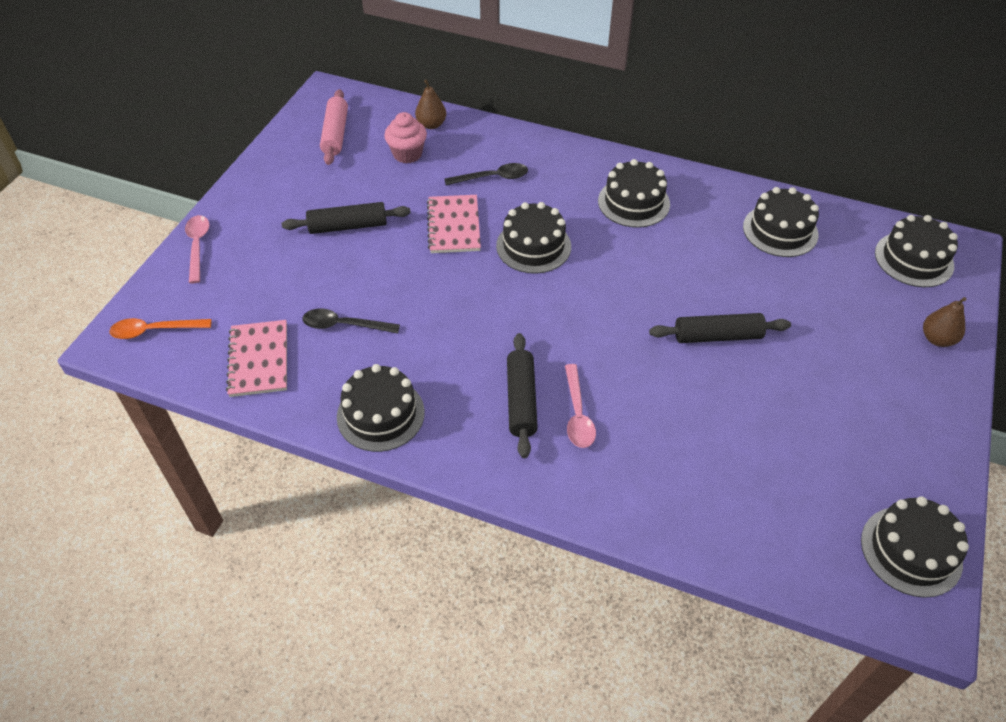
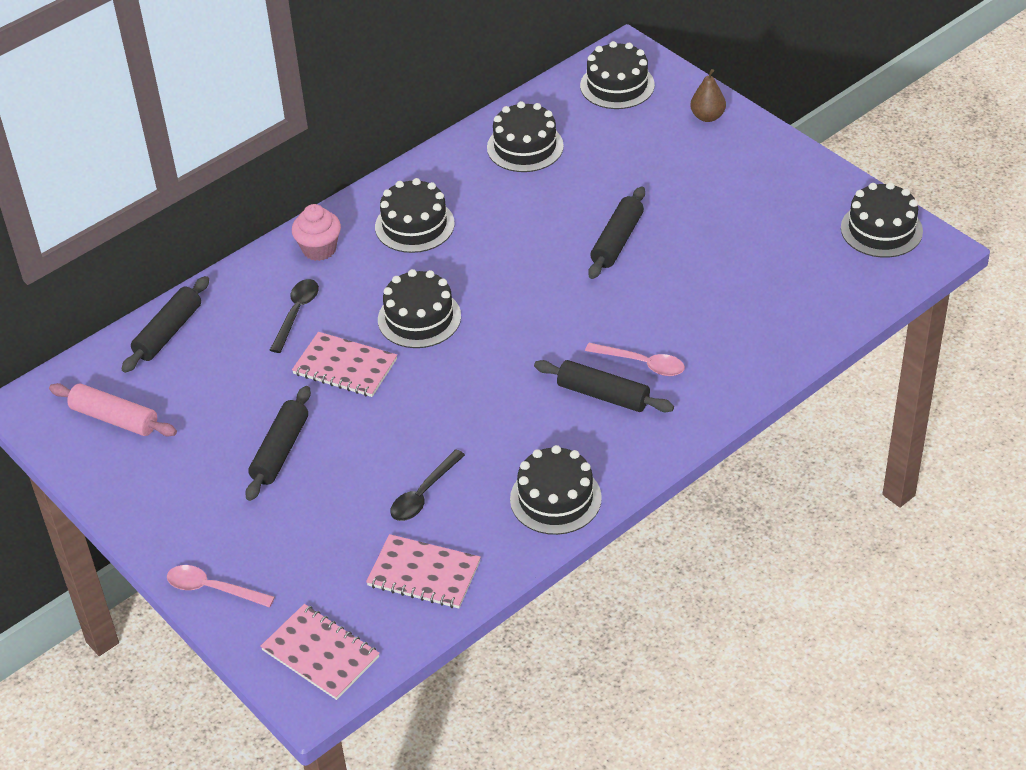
camera: 60 degrees left, 5 degrees down
(154, 330) = (320, 654): orange spoon -> pink notebook
(407, 154) = (202, 368): pink cupcake -> pink cupcake (319, 249)
(431, 124) = (168, 332): brown pear -> black rolling pin

